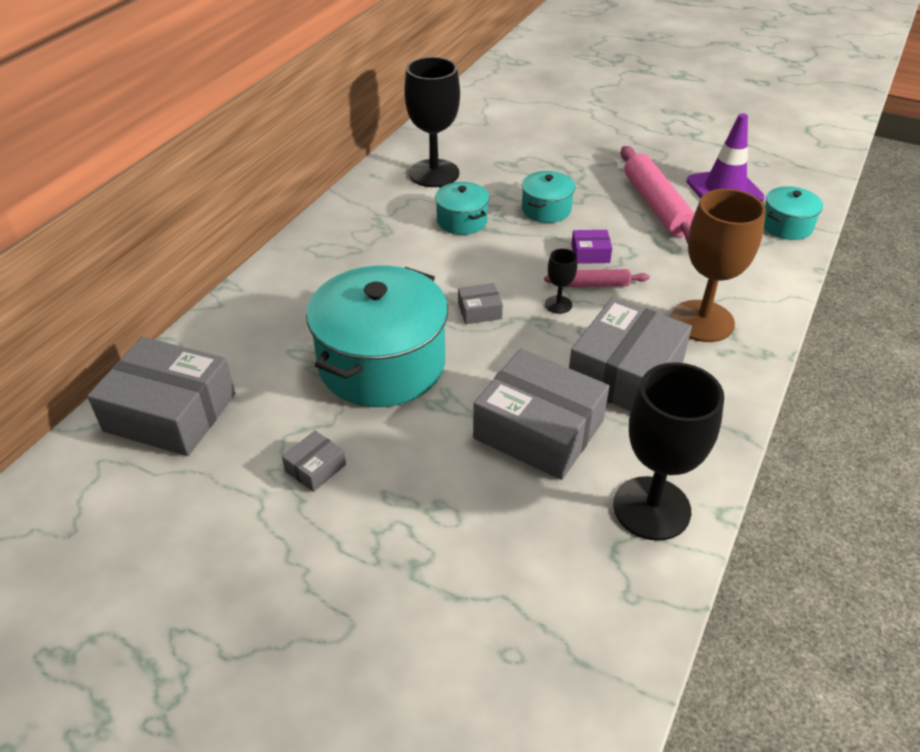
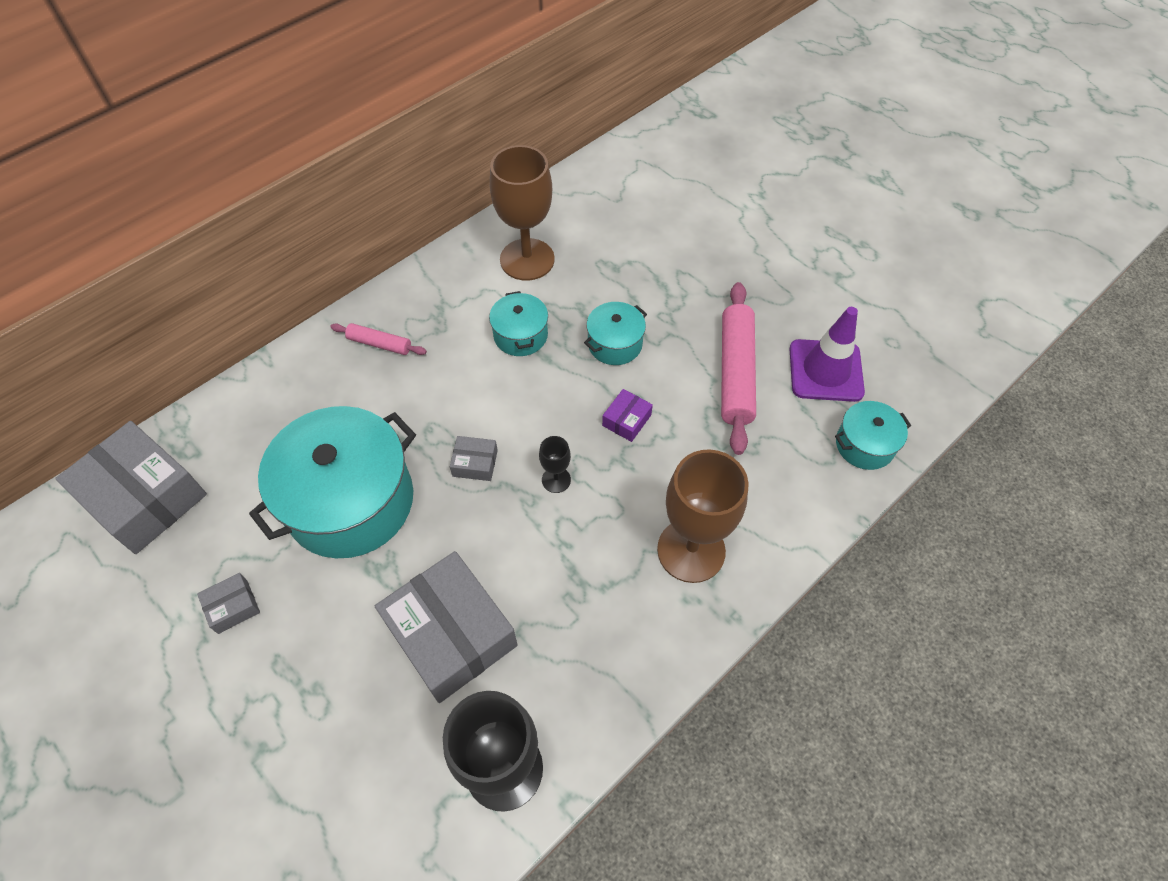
camera: 20 degrees right, 15 degrees up
(434, 173) = (527, 259): black goblet -> brown goblet
(590, 254) = (626, 420): purple box -> purple box turned 75 degrees counterclockwise
(595, 284) = (608, 464): pink rolling pin -> pink rolling pin (379, 344)
(625, 373) = (573, 592): grey box -> none

